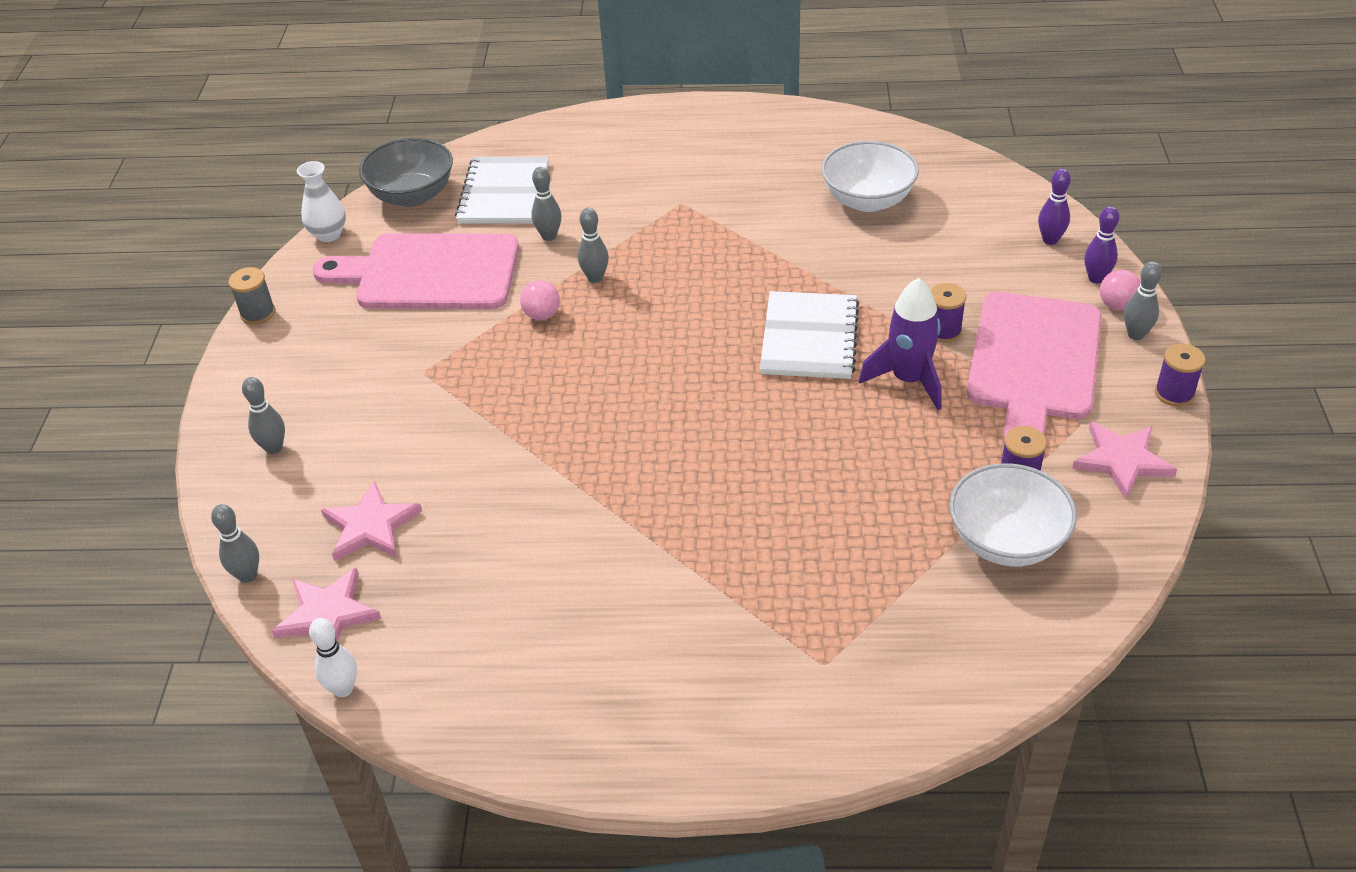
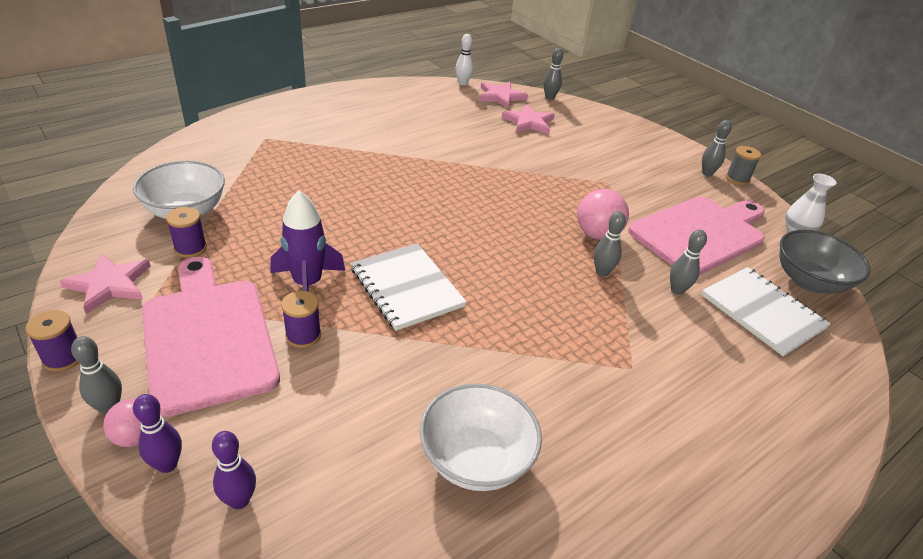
camera: 135 degrees right, 5 degrees down
(274, 448) = (617, 133): grey bowling pin -> grey bowling pin (707, 173)
(542, 315) = (597, 234): pink ball -> pink ball, size x1.62

